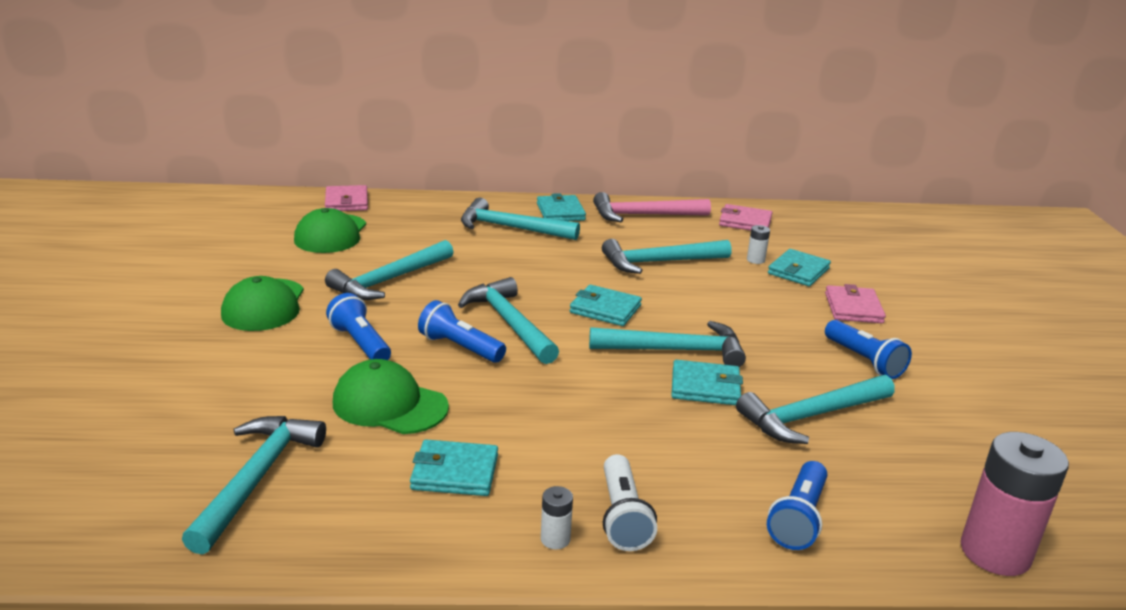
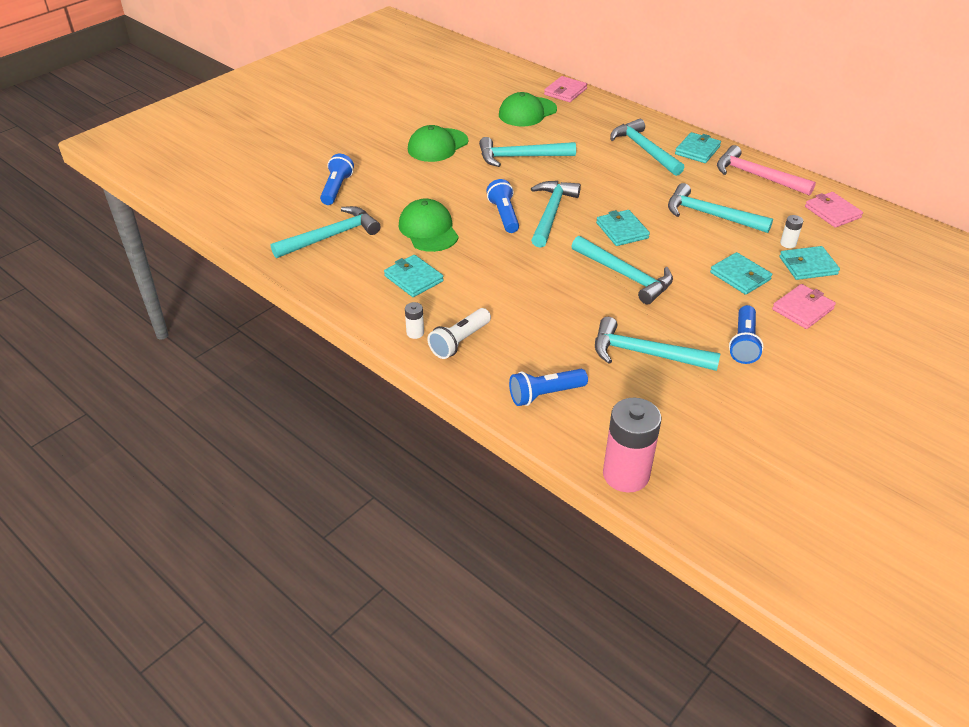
camera: 45 degrees right, 15 degrees up
(360, 343) = (457, 189): blue flashlight -> blue flashlight (336, 188)
(705, 387) = (608, 305): turquoise wallet -> turquoise wallet (740, 276)

